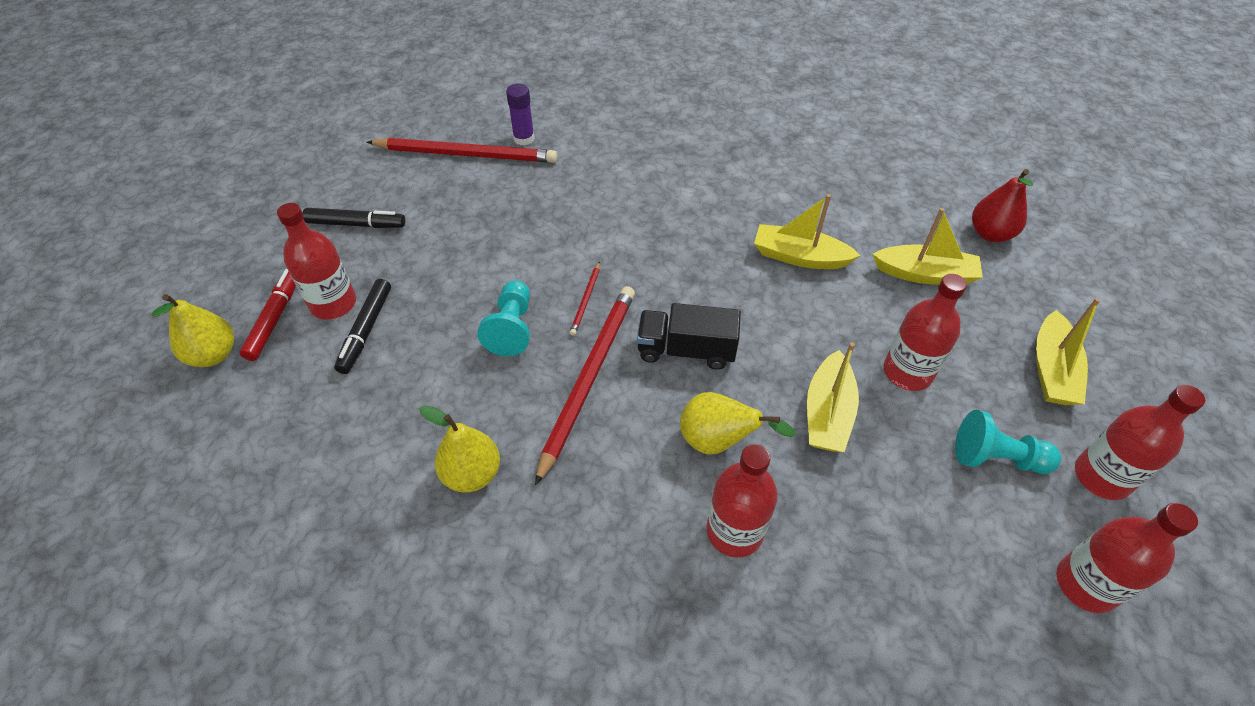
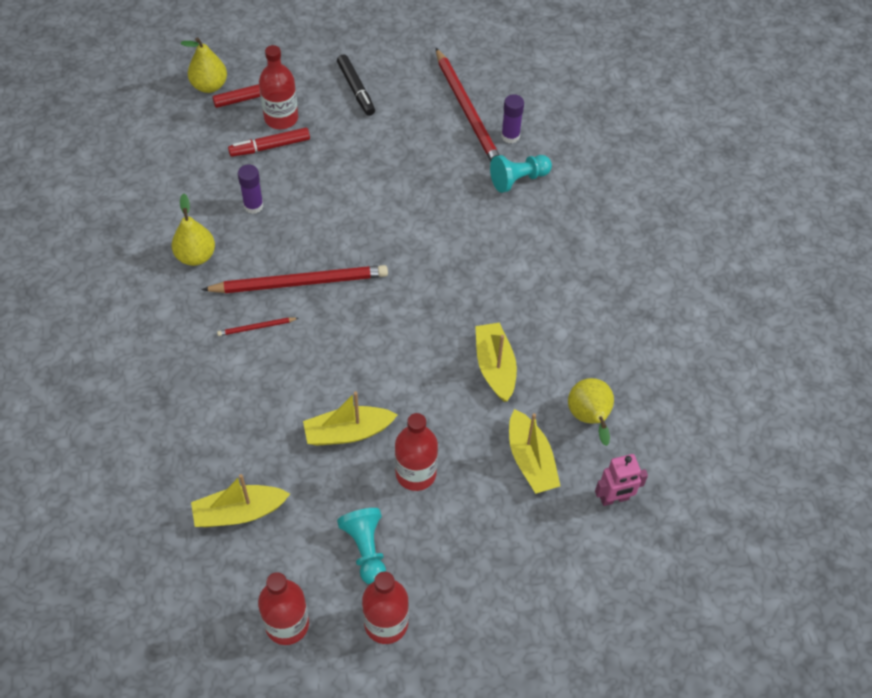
camera: 60 degrees right, 5 degrees up
(366, 330) = (270, 147): black marker -> red marker
(441, 380) = (253, 206): none -> purple glue stick
(512, 328) = (317, 221): turquoise pawn -> turquoise pawn (518, 179)
(586, 300) = (367, 251): red pencil -> red pencil (256, 327)
(686, 350) = (356, 328): black truck -> none
(718, 441) = (289, 375): yellow pear -> yellow pear (589, 418)
(734, 531) = (225, 408): red bottle -> none
(990, 234) = (614, 499): red pear -> pink robot
(1051, 370) = (476, 573): yellow boat -> yellow boat (239, 512)

